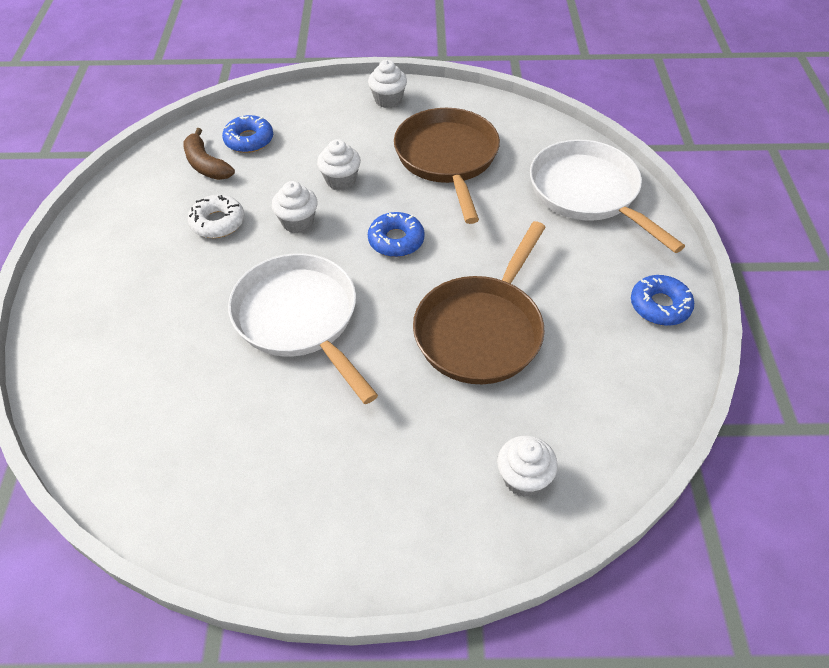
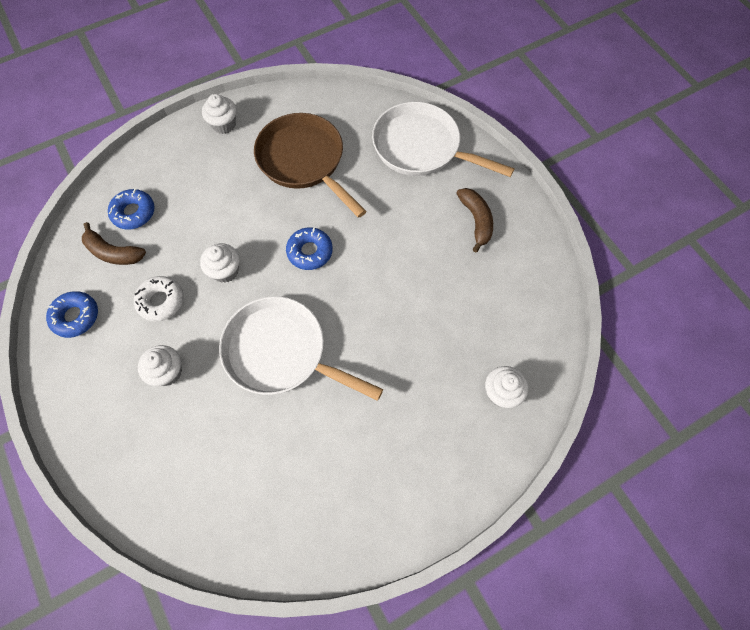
camera: 30 degrees left, 15 degrees up
(340, 180) = (234, 217): white cupcake -> white cupcake (167, 372)
(482, 330) = (413, 296): brown pan -> none
(608, 287) = (476, 220): none -> brown banana
(660, 306) = (515, 220): blue donut -> blue donut (76, 317)

